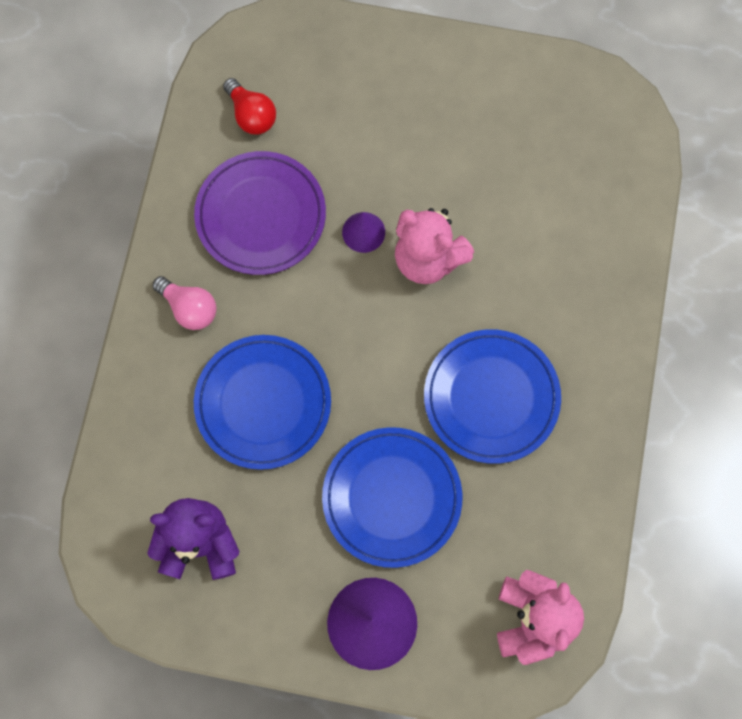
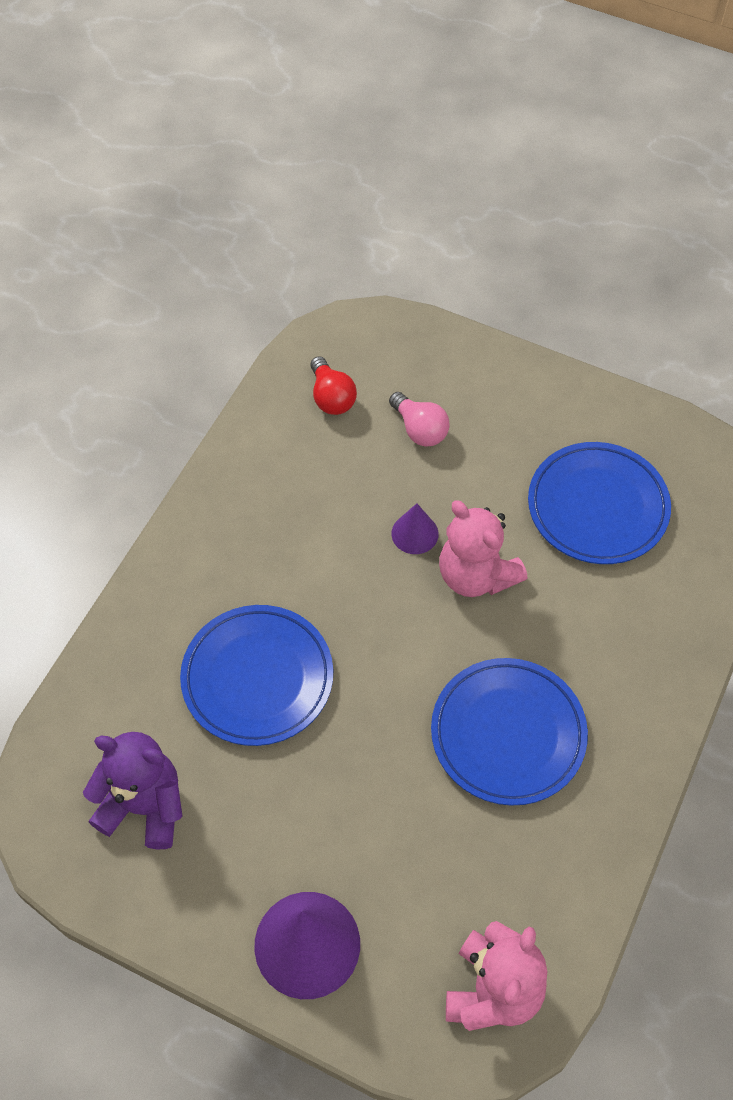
camera: 15 degrees right, 15 degrees down
(189, 308) = (210, 565): pink light bulb -> pink light bulb (419, 429)
(261, 216) = (312, 493): purple plate -> none
(392, 498) = (368, 812): blue plate -> blue plate (597, 507)

